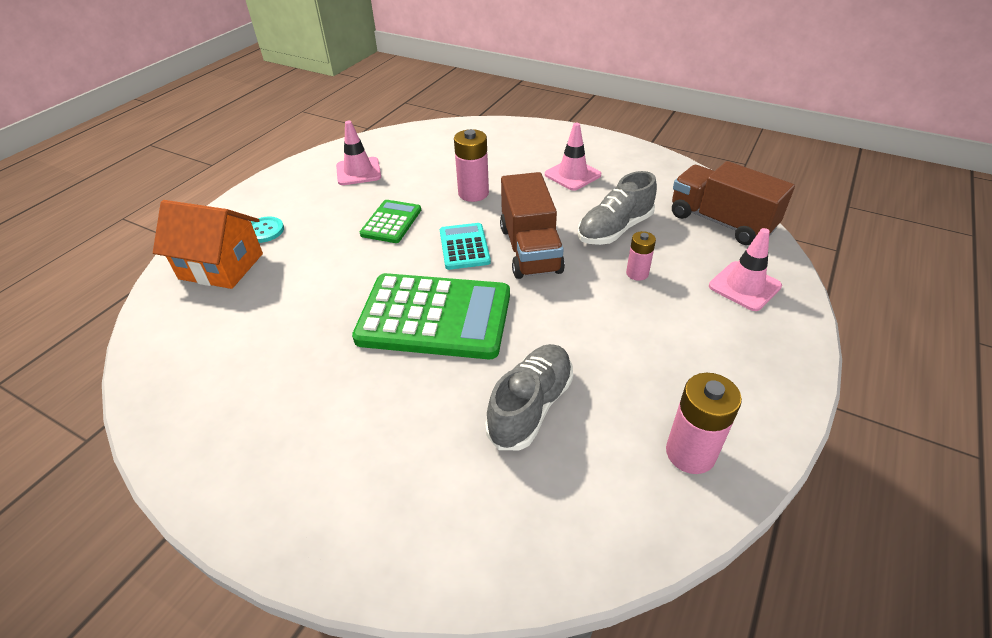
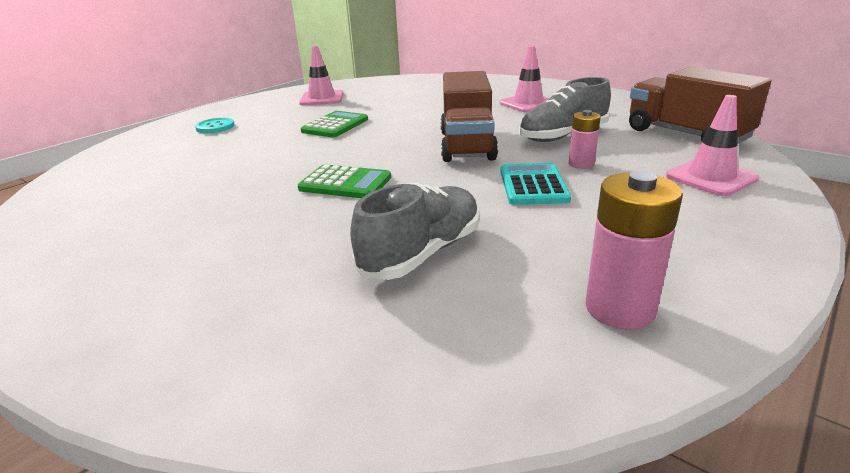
camera: 10 degrees right, 15 degrees down
(221, 266) = (161, 145): orange house -> none
(434, 317) = (345, 183): green calculator -> green calculator, size x0.51
(464, 247) = (399, 141): turquoise calculator -> turquoise calculator (533, 185)
(473, 193) = (423, 112): pink battery -> none

